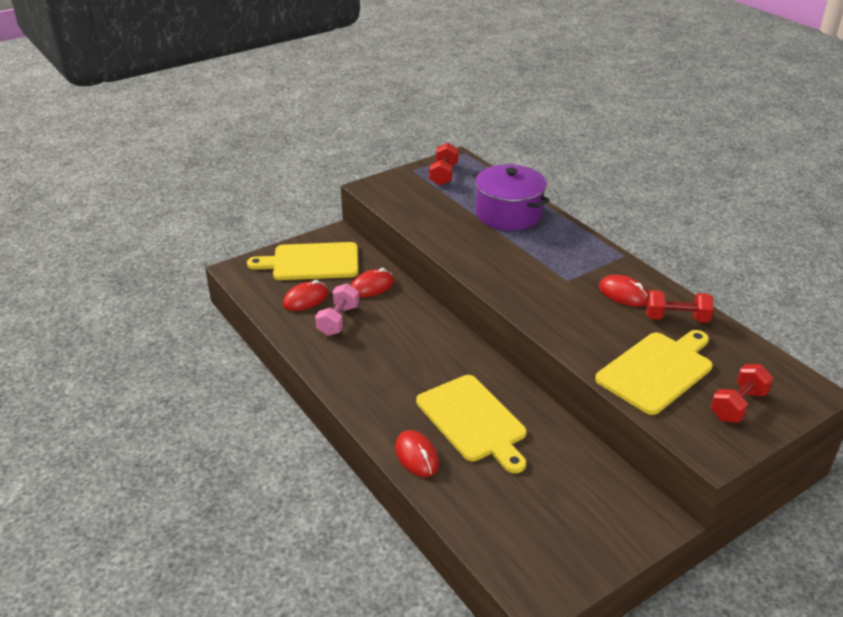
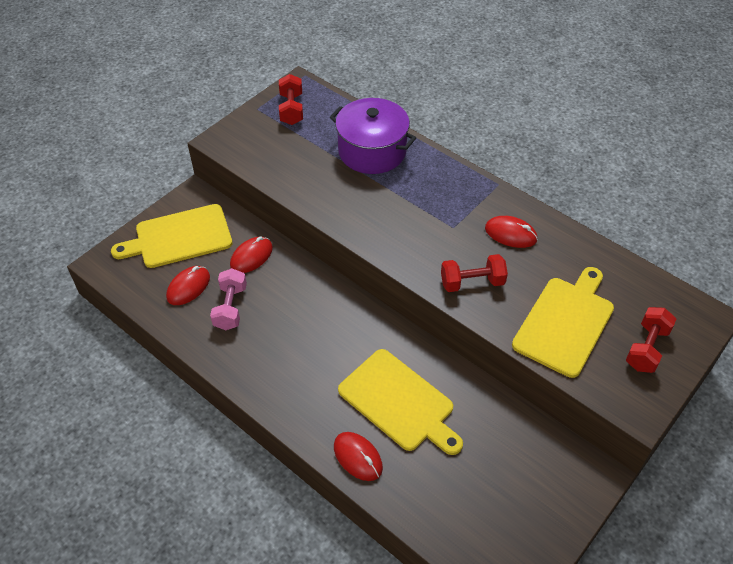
camera: 15 degrees left, 15 degrees up
(676, 318) = (566, 254): red dumbbell -> red dumbbell (472, 282)

